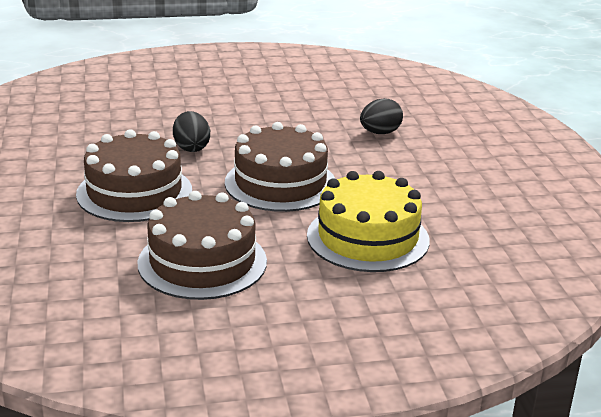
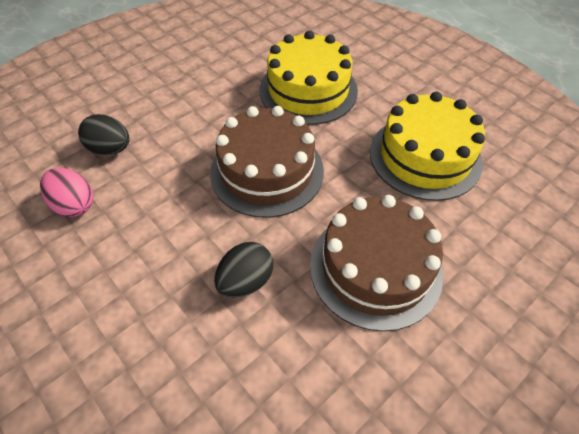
camera: 120 degrees left, 25 degrees up
(202, 262) = (425, 156): brown cake -> yellow cake
(332, 112) = (74, 204): none -> pink egg

